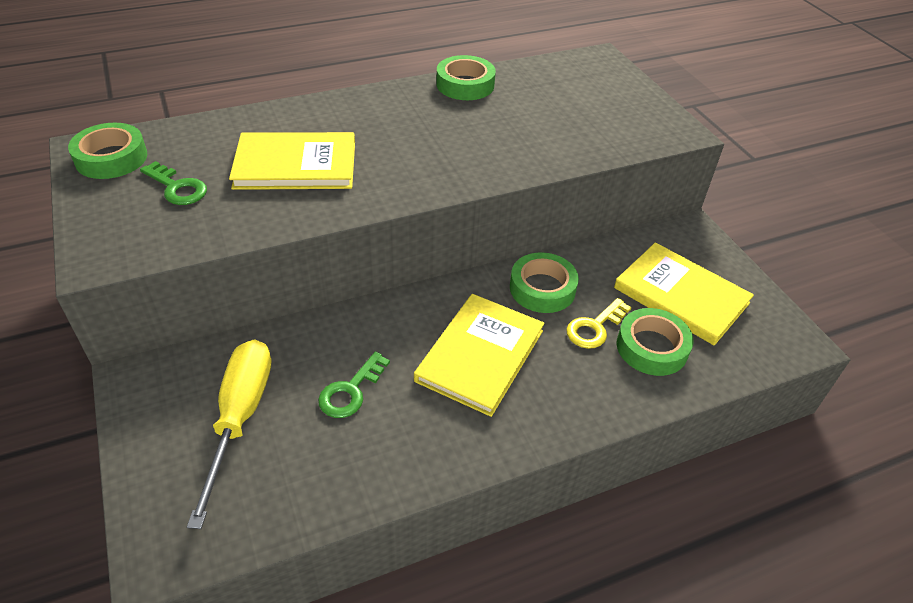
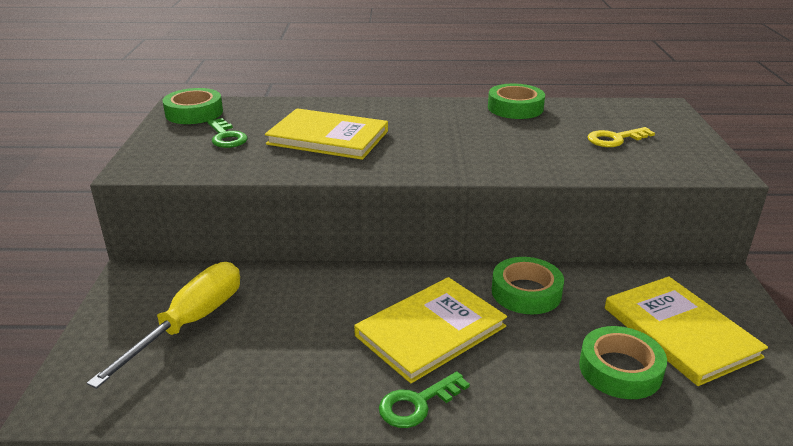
camera: 25 degrees right, 15 degrees down
(351, 391) = (294, 328): green key -> green key (417, 404)
(595, 327) = (564, 337): yellow key -> yellow key (615, 139)

